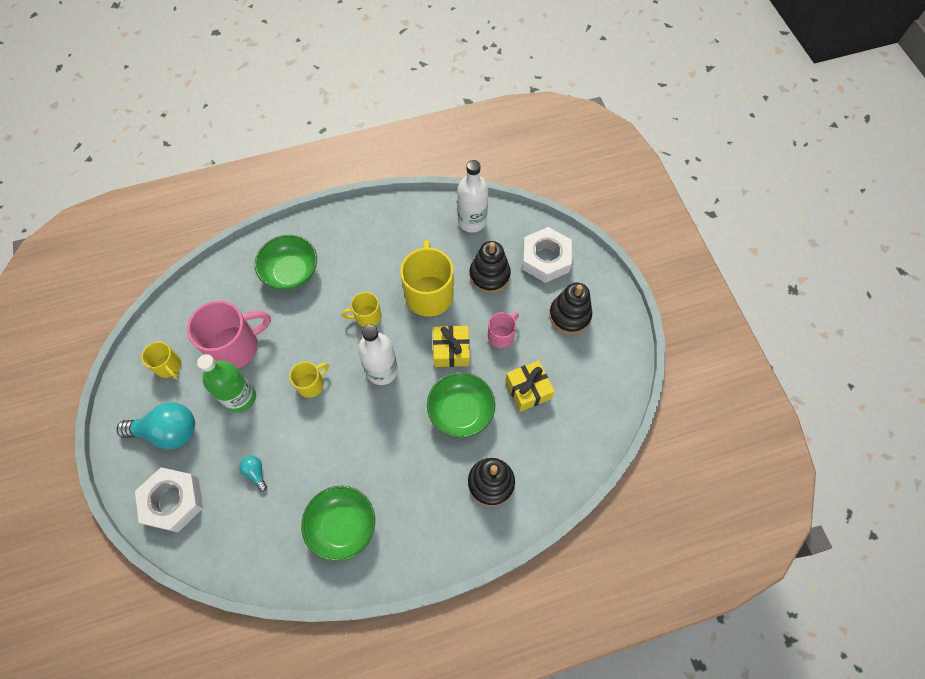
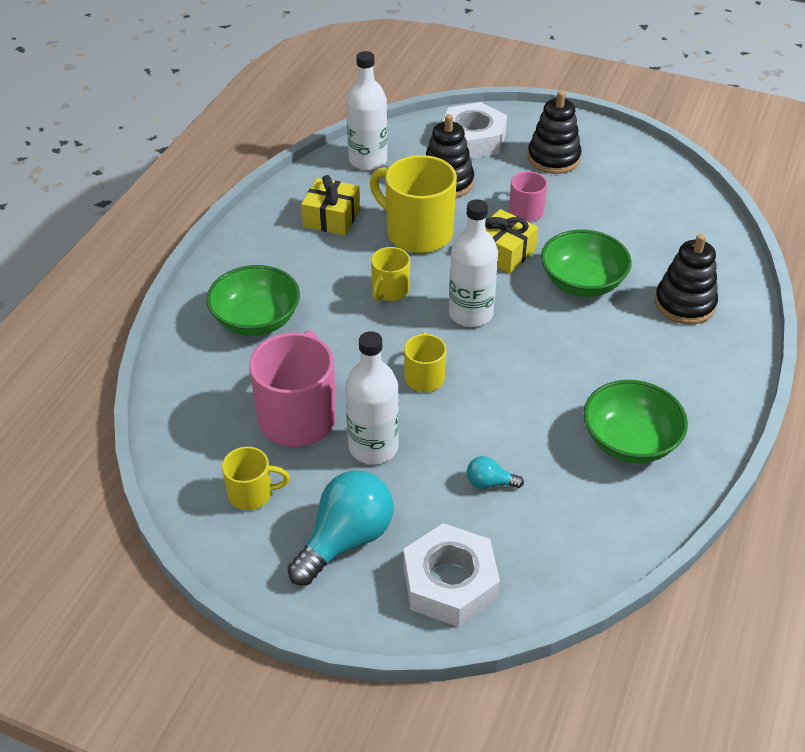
camera: 50 degrees left, 20 degrees down
(240, 397) = (373, 447): green bottle -> white bottle
(528, 389) = (606, 226): yellow gift -> yellow gift (331, 218)

